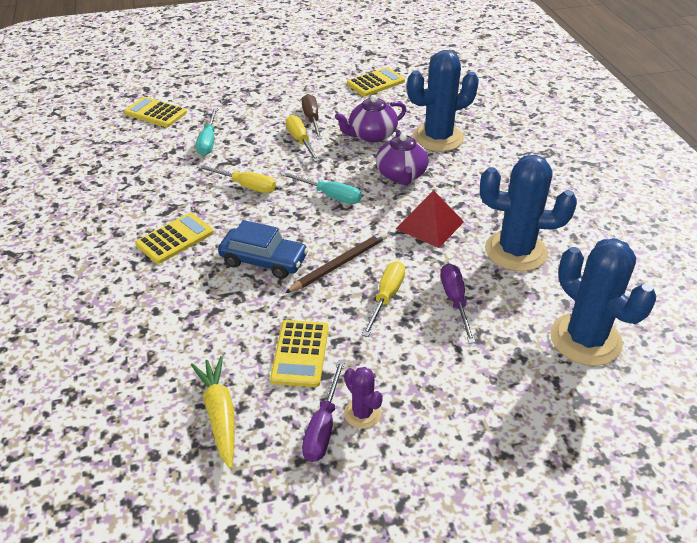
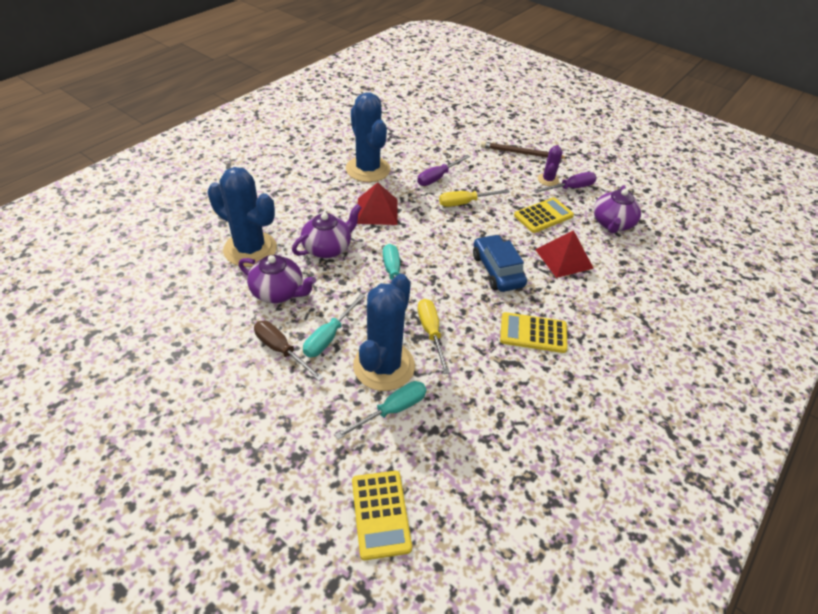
camera: 130 degrees left, 5 degrees up
(219, 415) = (612, 224): yellow carrot -> purple teapot
(222, 321) = (563, 258): none -> red pyramid
(300, 141) = (329, 336): yellow screwdriver -> turquoise screwdriver
(312, 119) = (281, 350): brown screwdriver -> brown screwdriver turned 90 degrees clockwise
(339, 264) = (460, 234): brown pencil -> brown pencil (521, 153)
(375, 83) = (160, 338): yellow calculator -> none
(585, 339) = (417, 131): blue cactus -> blue cactus (384, 366)

